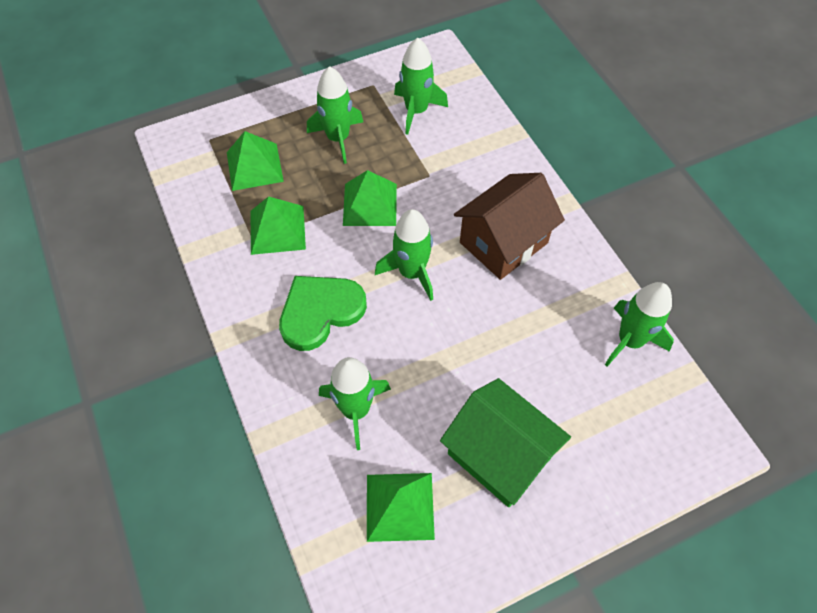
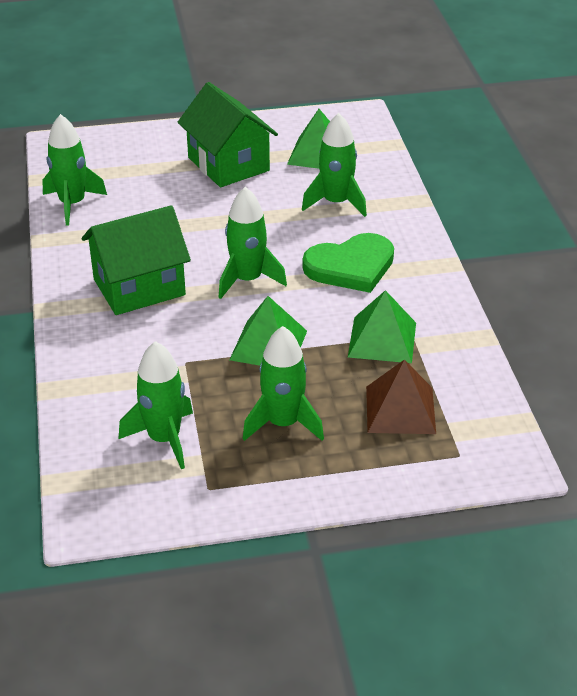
camera: 165 degrees left, 20 degrees down
(254, 166) = (400, 410): green pyramid -> brown pyramid
(503, 243) = (139, 287): brown house -> green house

